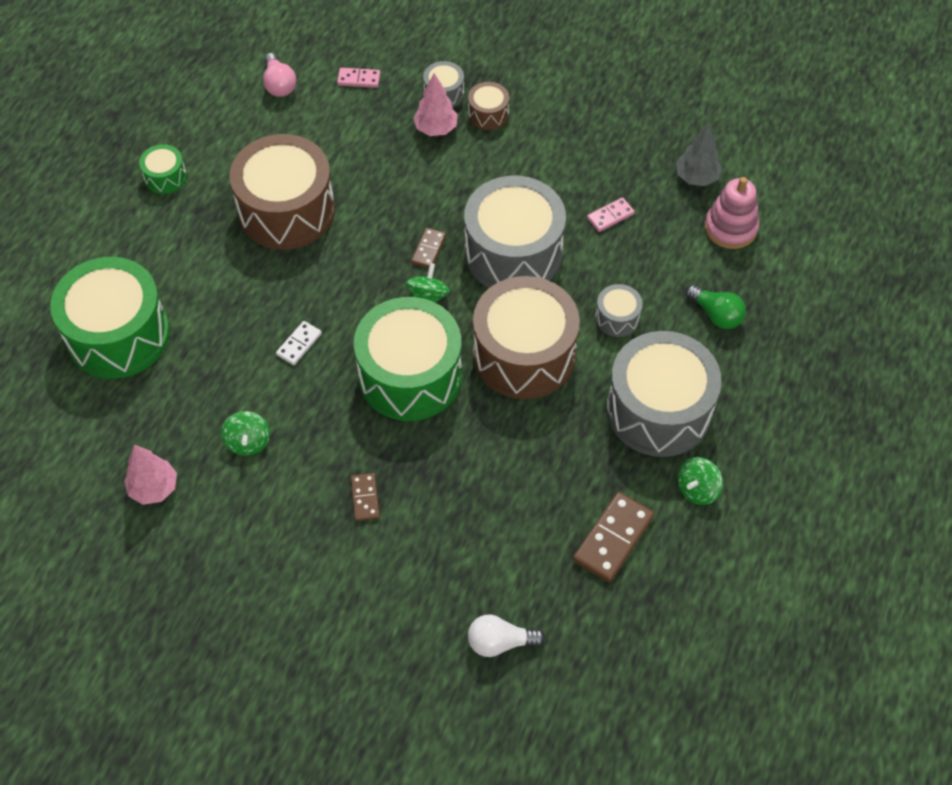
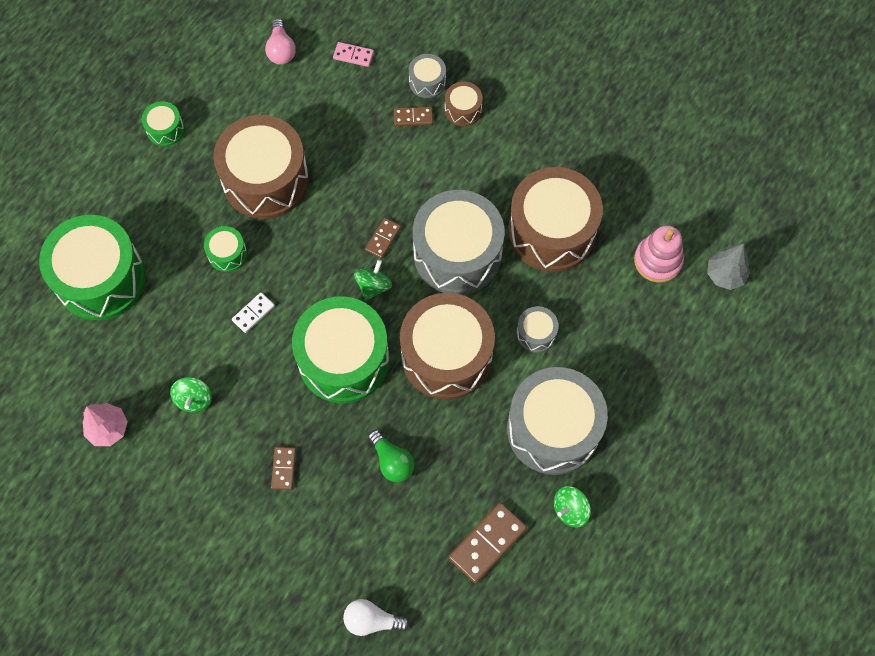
camera: 10 degrees right, 10 degrees up
(258, 289) = (227, 254): none -> green drum
(436, 128) = (413, 117): pink tree -> brown domino
(610, 216) = (551, 231): pink domino -> brown drum
(696, 177) = (638, 204): grey tree -> grey tree (725, 275)
(716, 314) = (625, 345): green light bulb -> green light bulb (392, 461)

